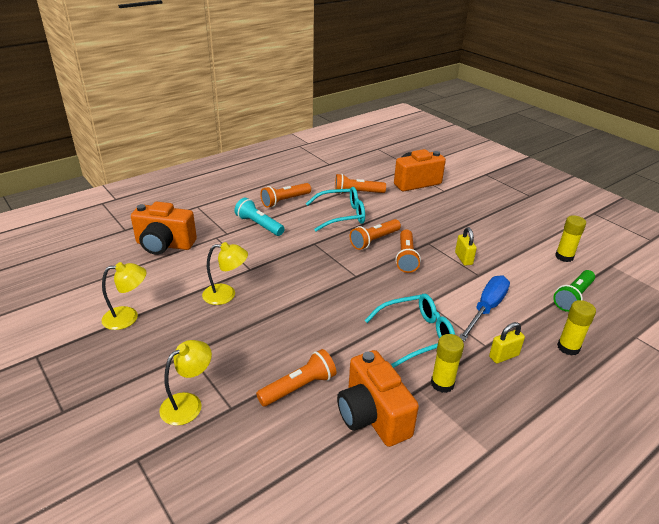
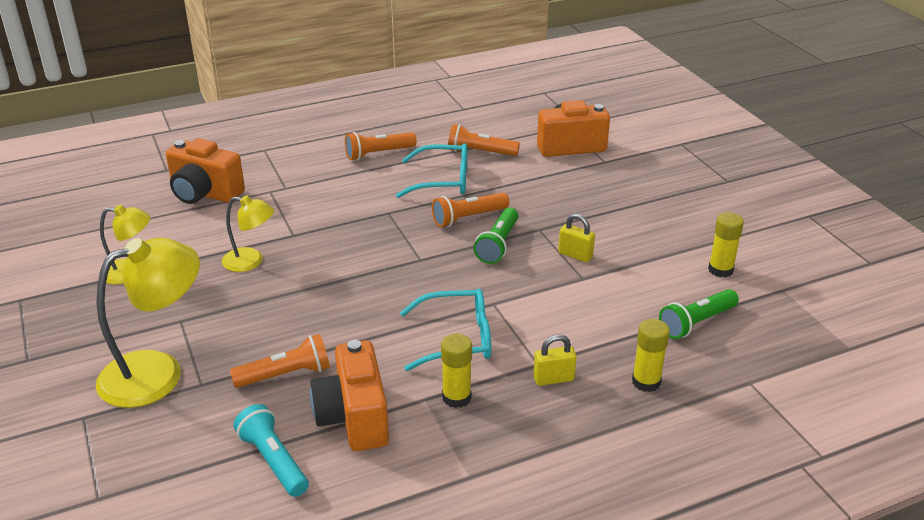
camera: 15 degrees right, 0 degrees up
(188, 403) = (157, 372): yellow lamp -> yellow lamp, size x1.75
(259, 225) = (330, 182): turquoise flashlight -> turquoise flashlight (273, 461)
(406, 258) = (498, 245): orange flashlight -> green flashlight
(463, 258) = (575, 255): yellow padlock -> yellow padlock turned 60 degrees counterclockwise
(486, 309) = (566, 321): blue screwdriver -> none

